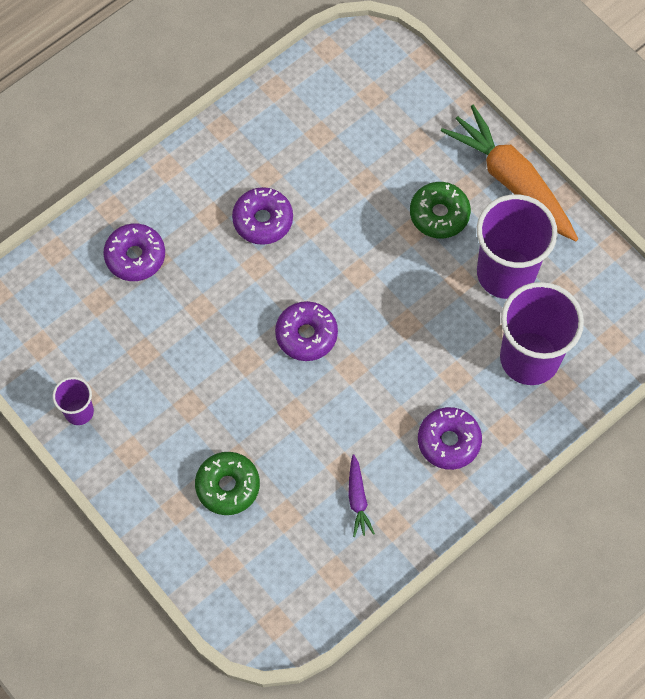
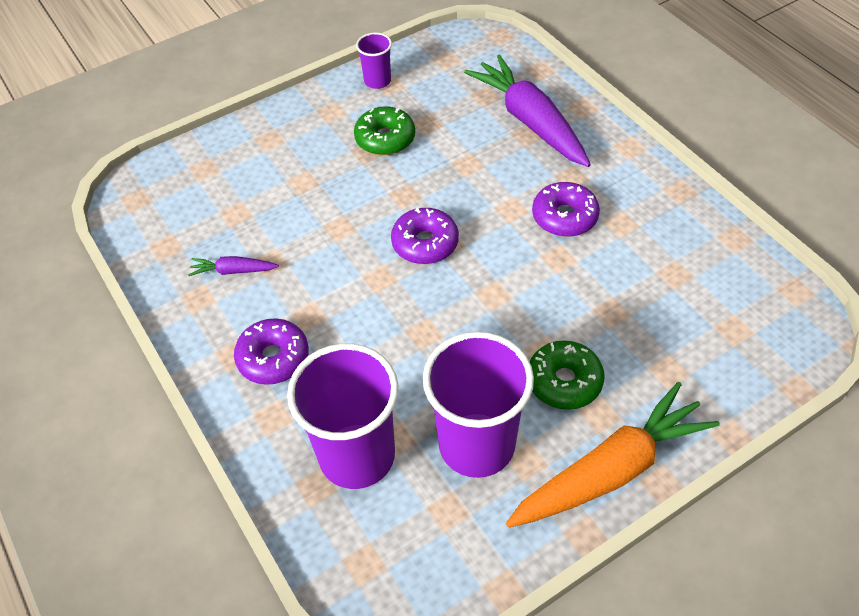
camera: 100 degrees right, 15 degrees down
(135, 256) = (529, 121): purple donut -> purple carrot
(227, 486) = (278, 174): green donut -> green donut (385, 139)

